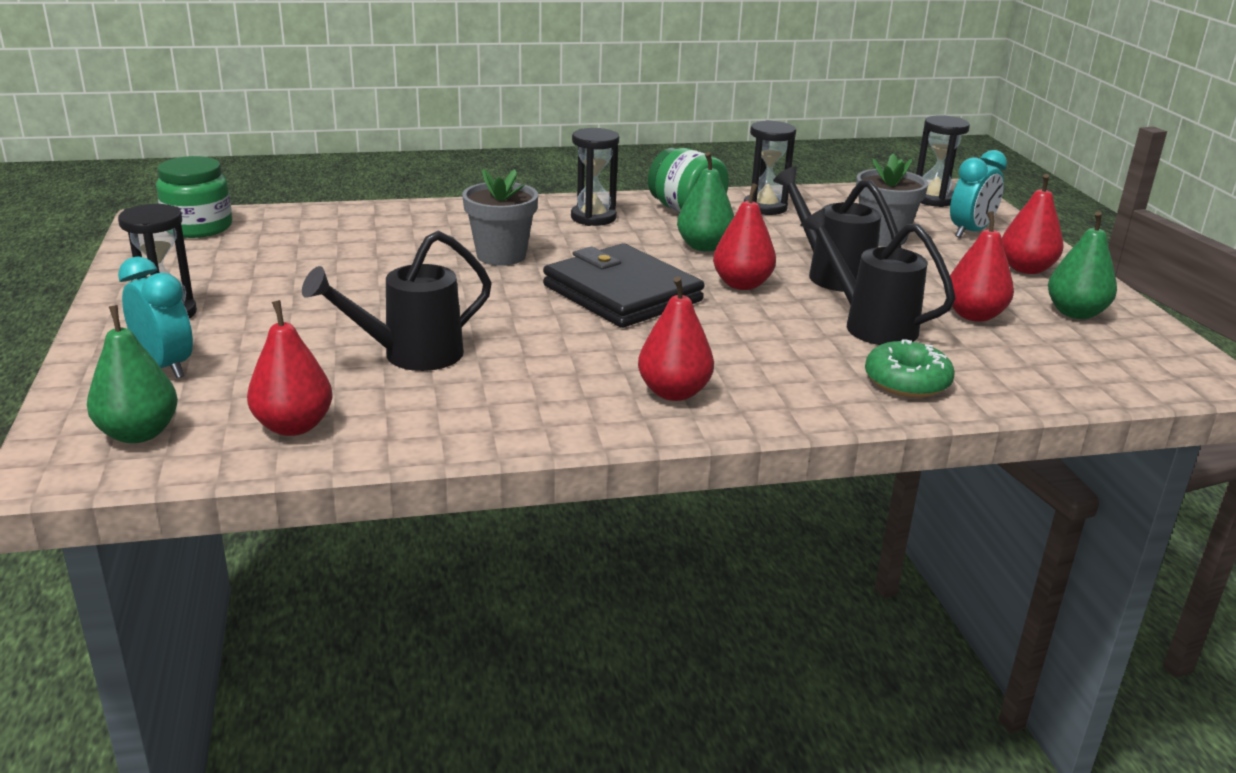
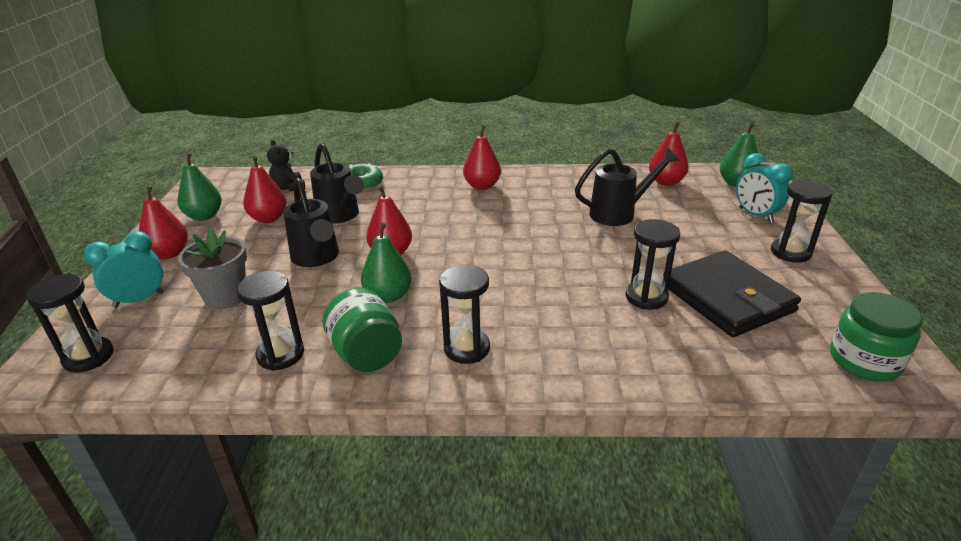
camera: 165 degrees left, 5 degrees up
(401, 260) = (646, 297): none -> black hourglass
(501, 256) = (563, 296): grey flower pot -> none
(622, 293) = (480, 250): black wallet -> black wallet (727, 298)
(1027, 366) = (289, 187): none -> black teddy bear

